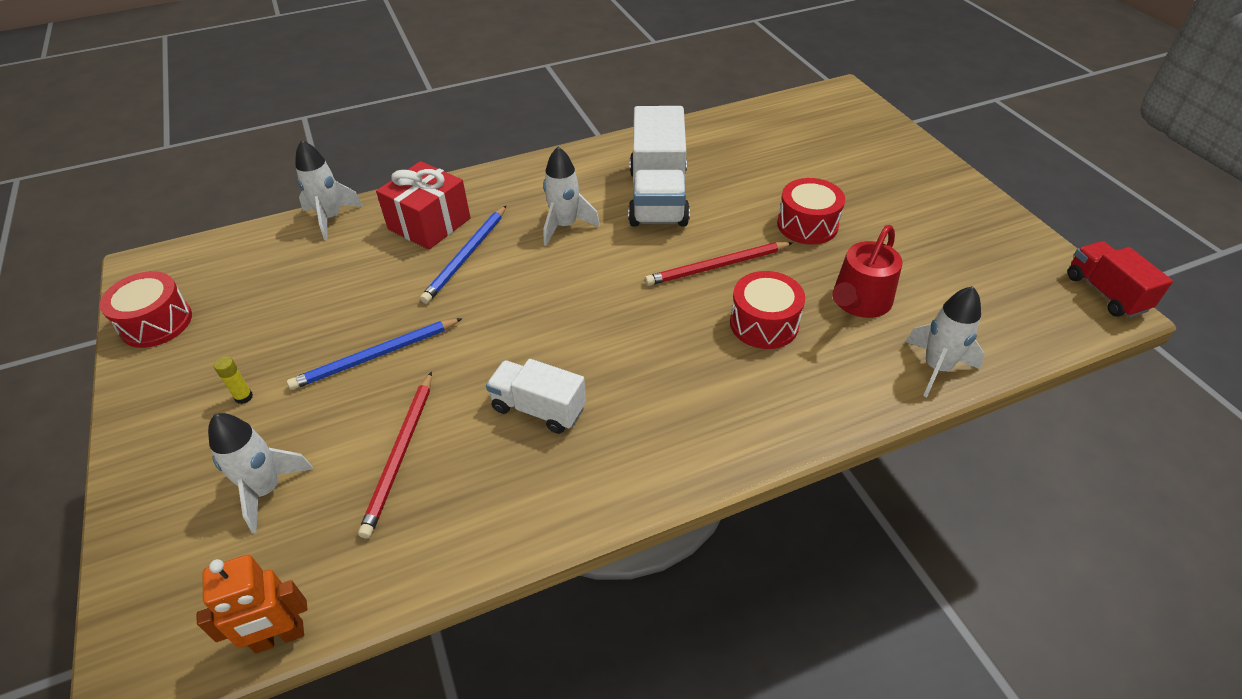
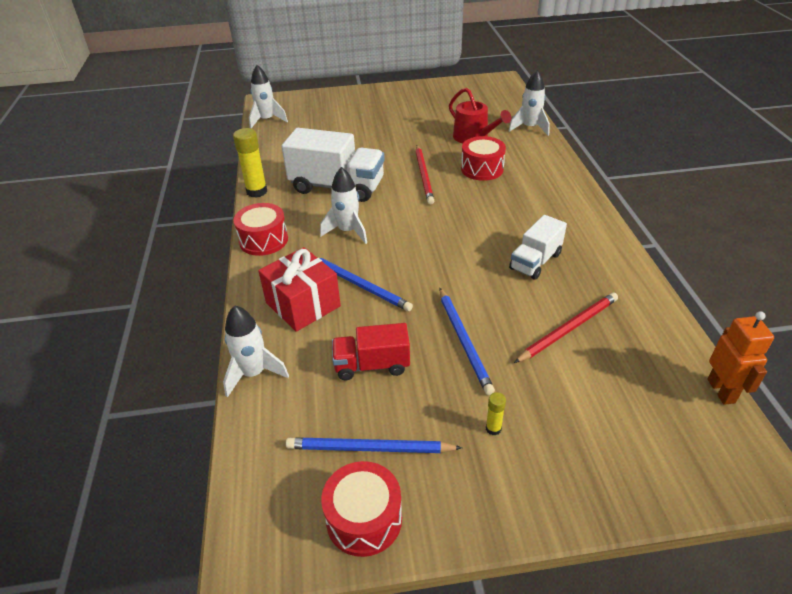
camera: 75 degrees left, 5 degrees down
(232, 311) = (369, 448): none -> blue pencil
(266, 490) = (597, 406): white rocket -> white rocket (267, 120)
(400, 454) = (568, 329): red pencil -> red pencil turned 60 degrees counterclockwise
(625, 142) = (257, 191): none -> yellow glue stick
(807, 225) = (399, 139): red drum -> red drum (263, 240)
(1105, 293) = (490, 78): red truck -> red truck (372, 365)

